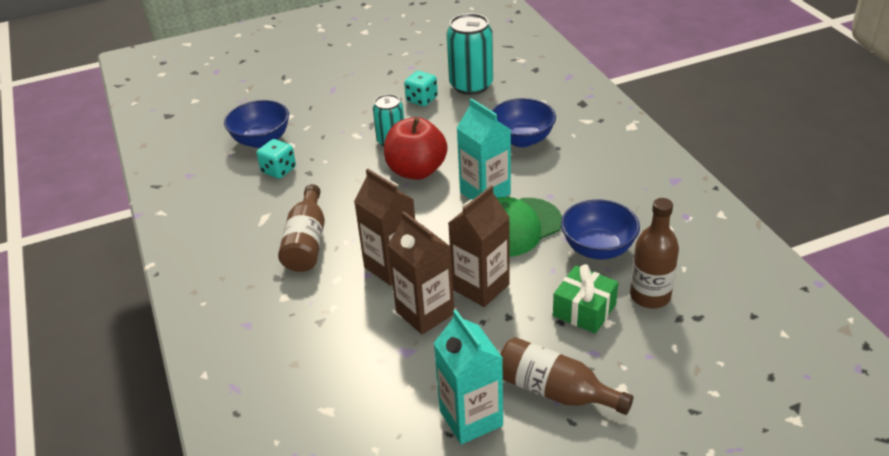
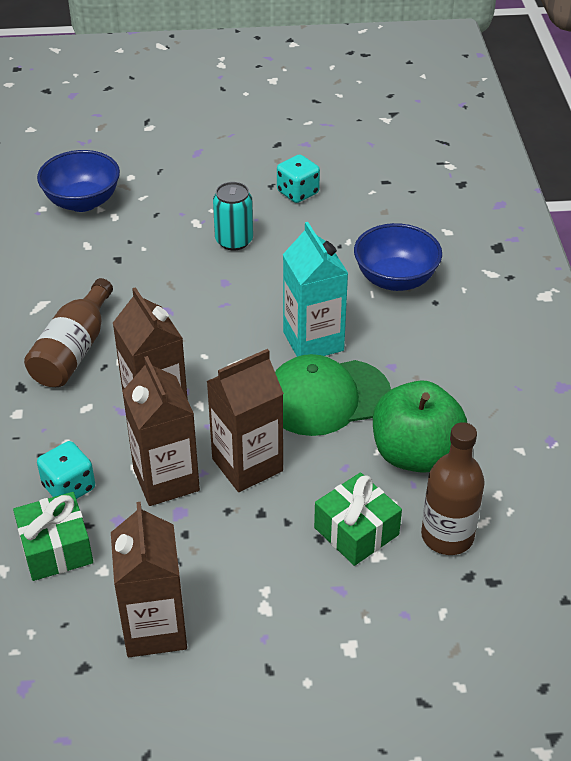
camera: 15 degrees right, 5 degrees up
(278, 170) = (84, 247): turquoise dice -> turquoise dice (69, 487)
(364, 383) = (56, 548): none -> green gift
(416, 171) = (245, 289): red apple -> none
(471, 85) = (368, 187): turquoise can -> none
(471, 418) = (155, 628): turquoise carton -> brown carton
(555, 391) = (268, 625): brown bottle -> none
(598, 248) = (415, 454): blue bowl -> green apple

